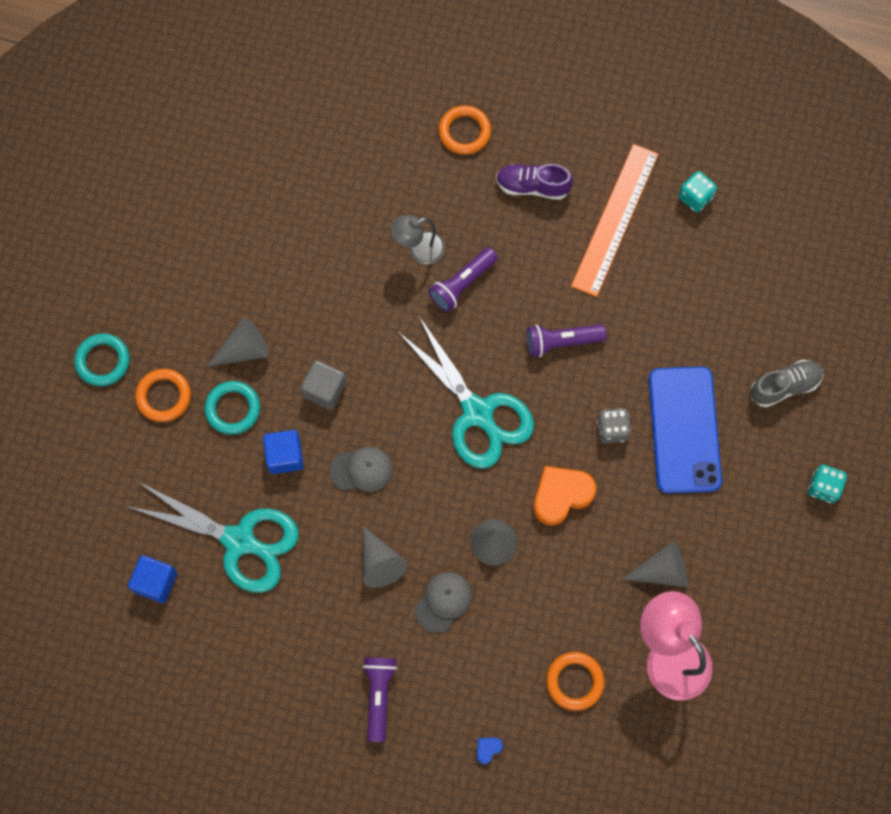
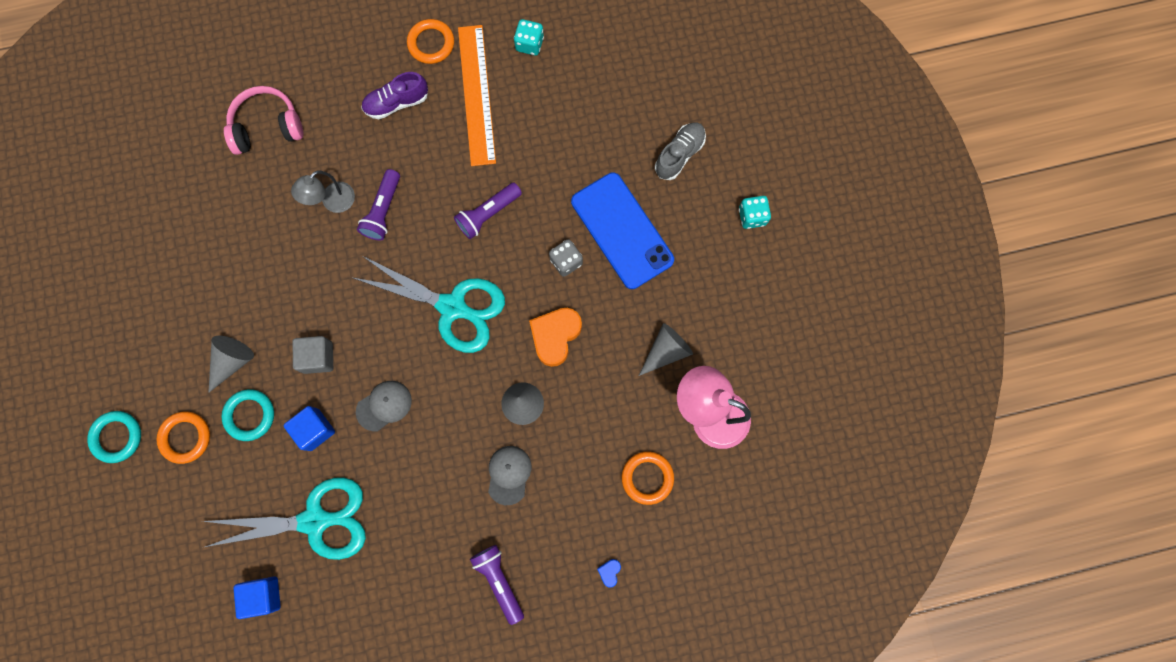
camera: 30 degrees left, 5 degrees up
(380, 563) = (440, 472): grey cone -> none
(396, 144) = (267, 127): none -> pink headphones
(464, 132) = (318, 88): orange ring -> orange ring (431, 43)

